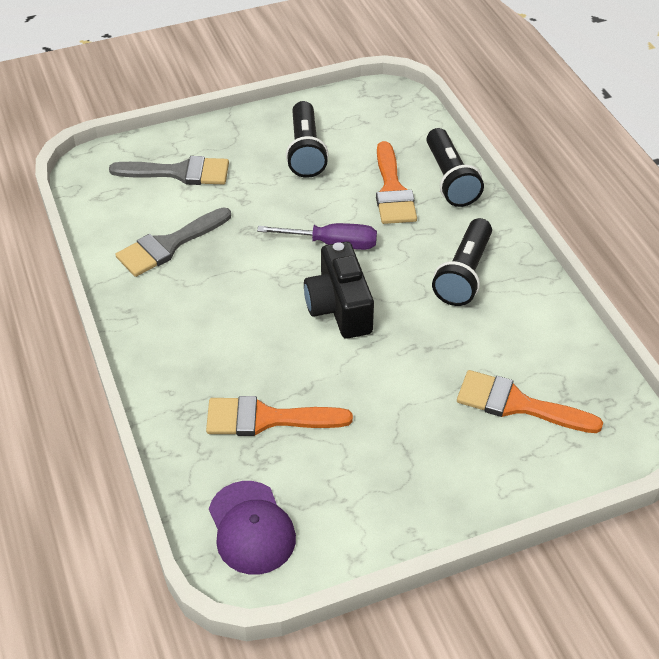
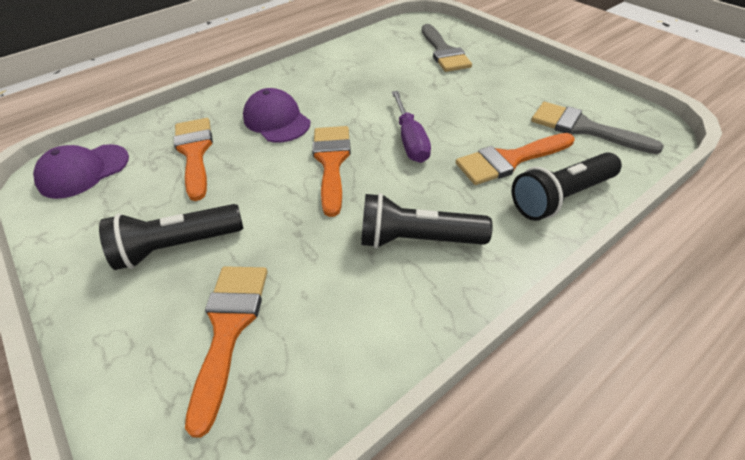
camera: 75 degrees right, 0 degrees up
(169, 245) = (364, 67): grey brush -> grey brush (583, 128)
(240, 340) = (276, 120): none -> purple cap
(305, 151) = (519, 99): black flashlight -> black flashlight (177, 246)
(339, 307) = (331, 162): black camera -> orange brush

